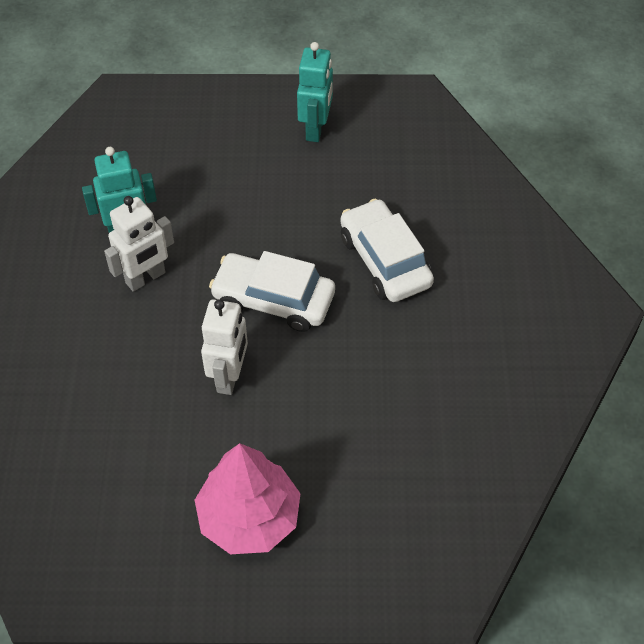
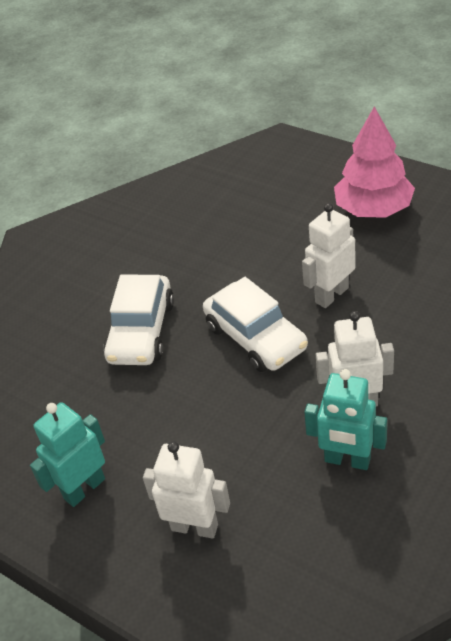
camera: 140 degrees left, 10 degrees down
(214, 141) = (194, 527): none -> white robot

